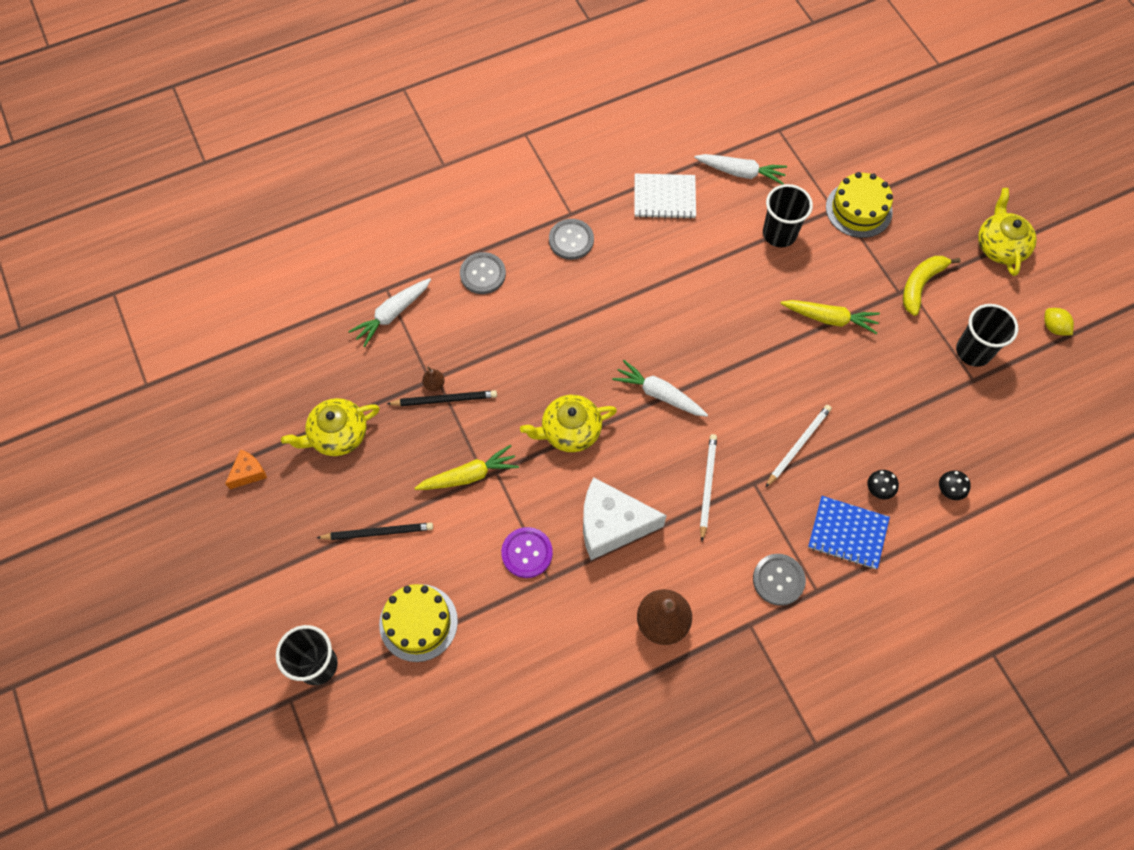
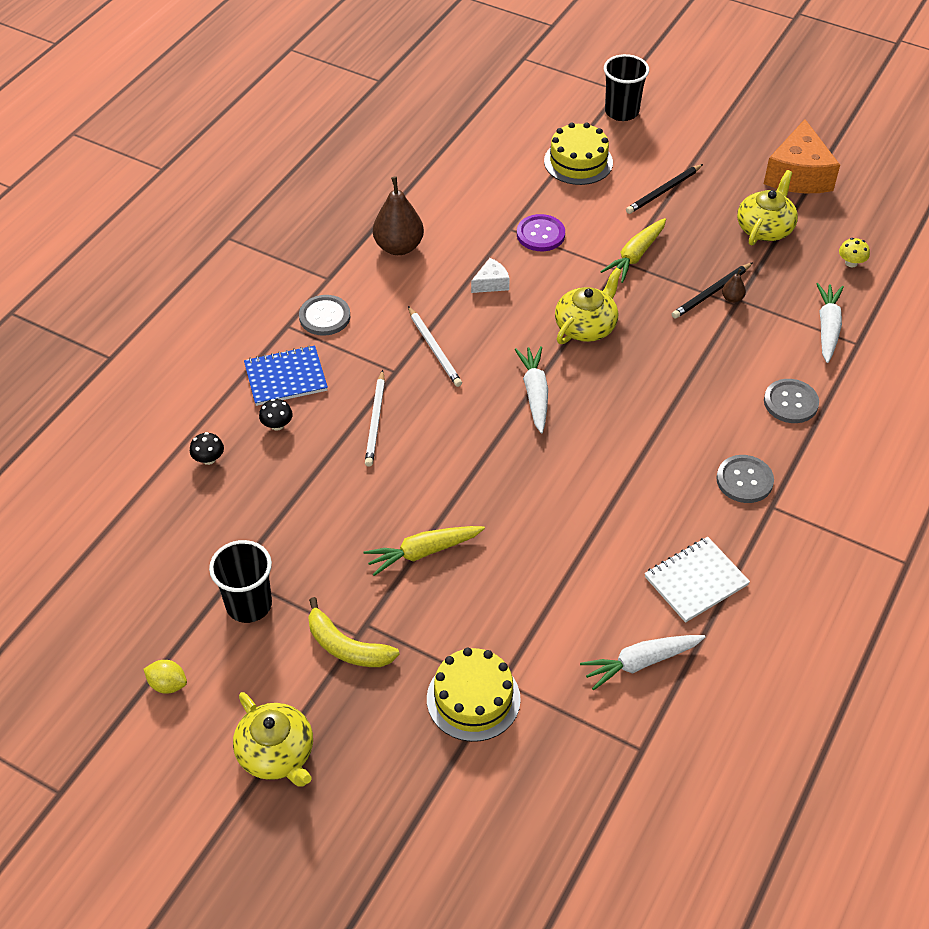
camera: 145 degrees right, 15 degrees down
(248, 472) = (798, 175): orange cheese -> orange cheese, size x2.10
(310, 358) = (851, 263): none -> yellow mushroom
(611, 525) = (491, 283): white cheese -> white cheese, size x0.48
(659, 394) = (535, 394): white carrot -> white carrot turned 90 degrees counterclockwise
(779, 234) = (541, 614): black cup -> none
(920, 285) = (346, 647): yellow banana -> yellow banana turned 120 degrees clockwise

